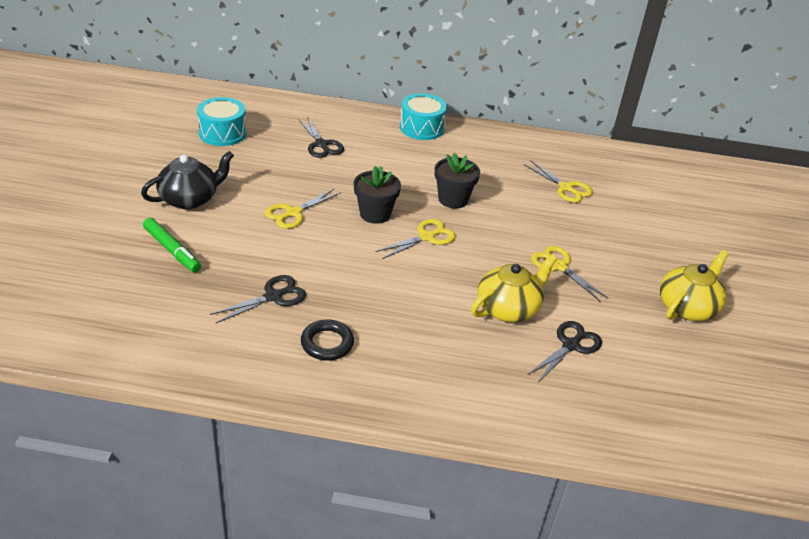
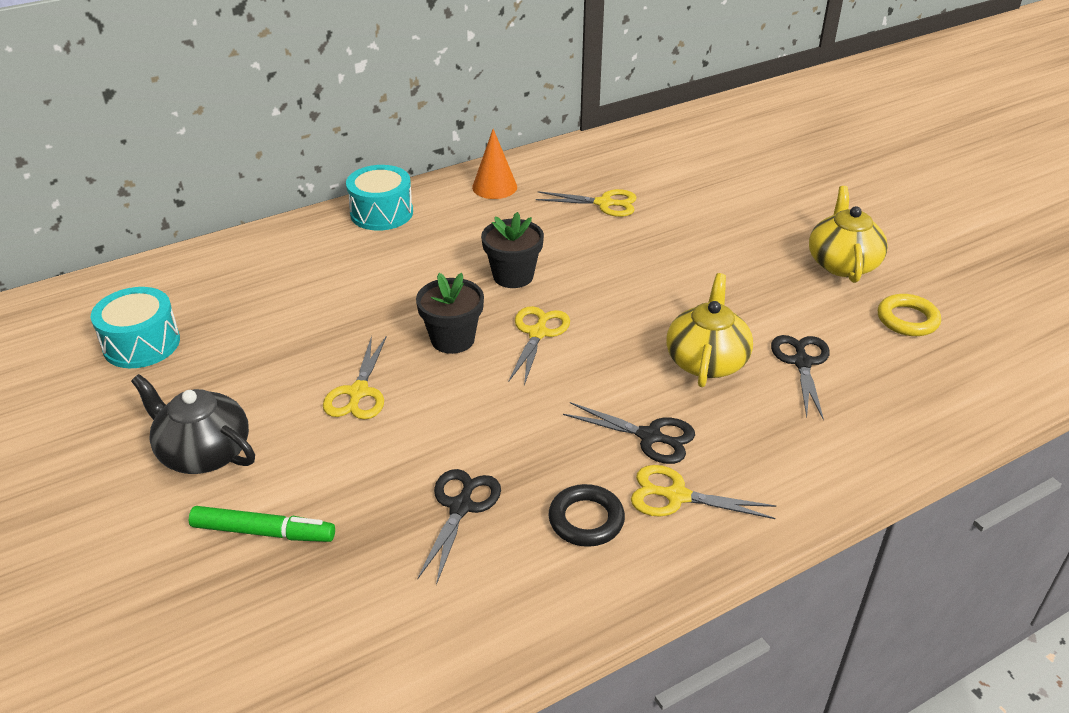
camera: 35 degrees left, 0 degrees up
(190, 199) = (204, 452): black teapot -> black teapot turned 75 degrees counterclockwise
(321, 144) = (289, 292): black scissors -> black scissors (650, 437)
(508, 145) = (494, 187): none -> orange cone
(559, 266) = (696, 288): yellow scissors -> yellow scissors (676, 496)
(686, 365) = (907, 319): none -> yellow ring

